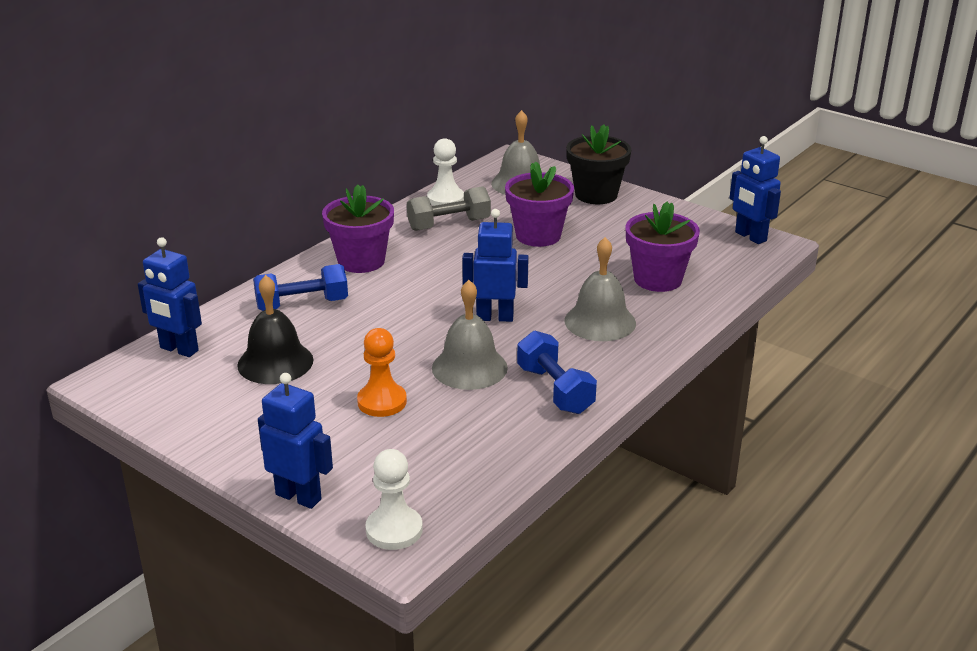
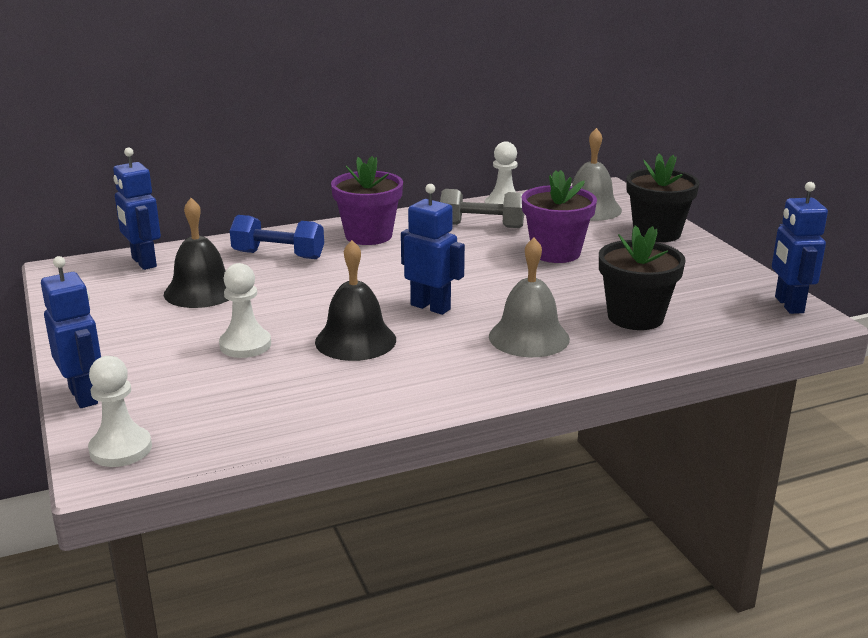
camera: 30 degrees right, 5 degrees down
(382, 402) = (245, 345): orange pawn -> white pawn
(469, 367) = (355, 340): grey bell -> black bell
(555, 390) = (411, 382): blue dumbbell -> none
(658, 279) = (635, 317): purple flower pot -> black flower pot

